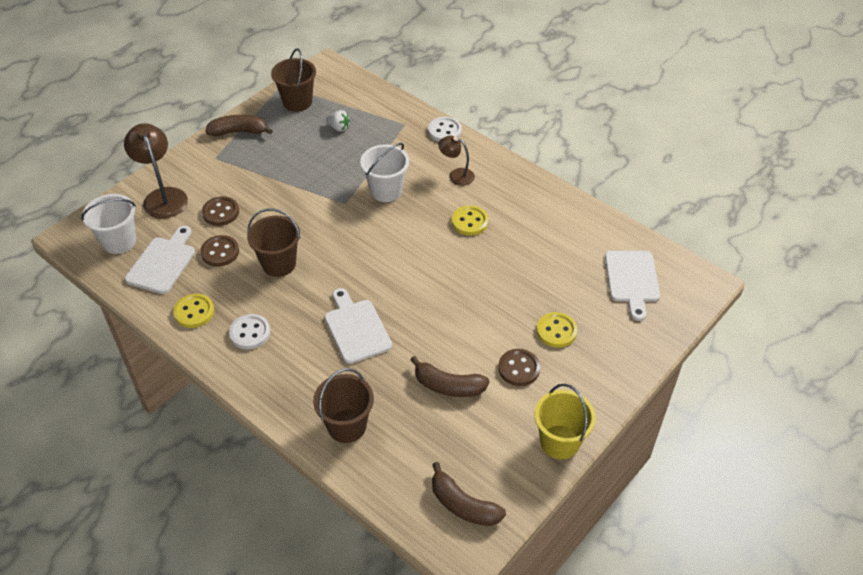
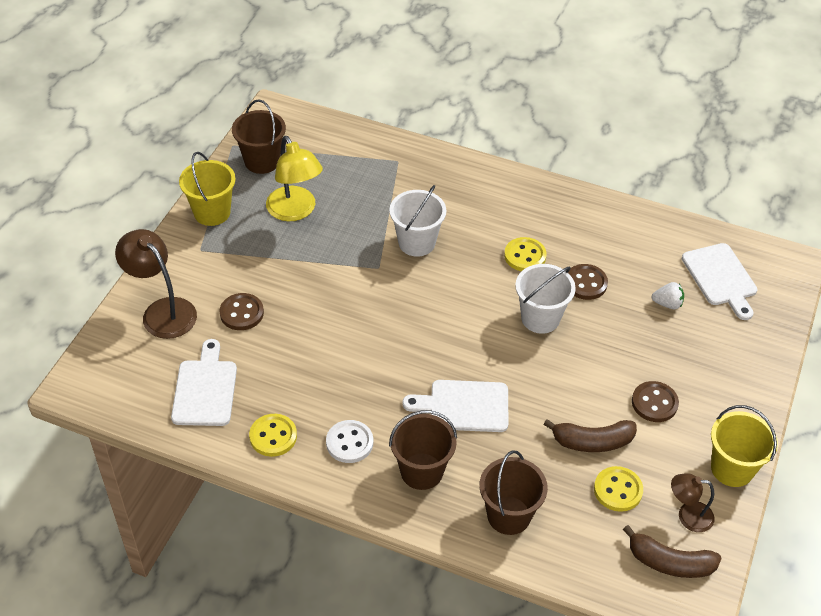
camera: 20 degrees left, 0 degrees up
(119, 241) = (139, 377): white bucket -> white bucket (540, 318)
(220, 252) = (266, 359): brown button -> brown button (585, 283)
(239, 132) = (212, 212): brown banana -> yellow bucket
(279, 264) = (340, 356): brown bucket -> brown bucket (421, 471)
(303, 145) = (295, 211): none -> yellow lamp
(338, 128) = (326, 181): white strawberry -> white strawberry (667, 304)
(356, 328) = (464, 406): white cutting board -> white cutting board turned 45 degrees counterclockwise
(444, 131) = (446, 159): white button -> none
(456, 175) = (484, 206): brown lamp -> brown lamp (688, 516)
(556, 331) = (672, 353): yellow button -> yellow button (618, 490)

